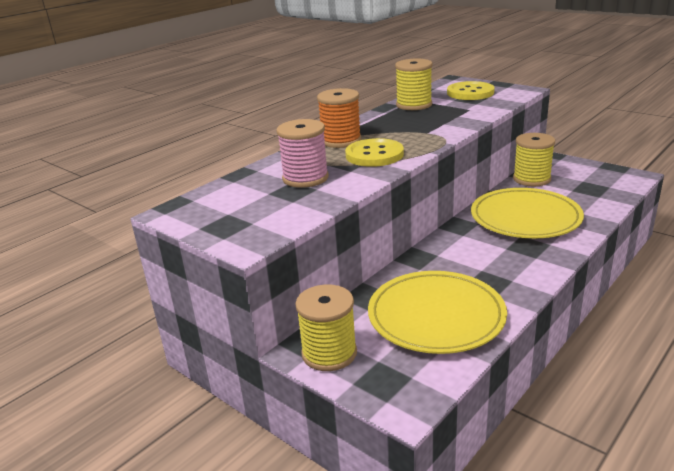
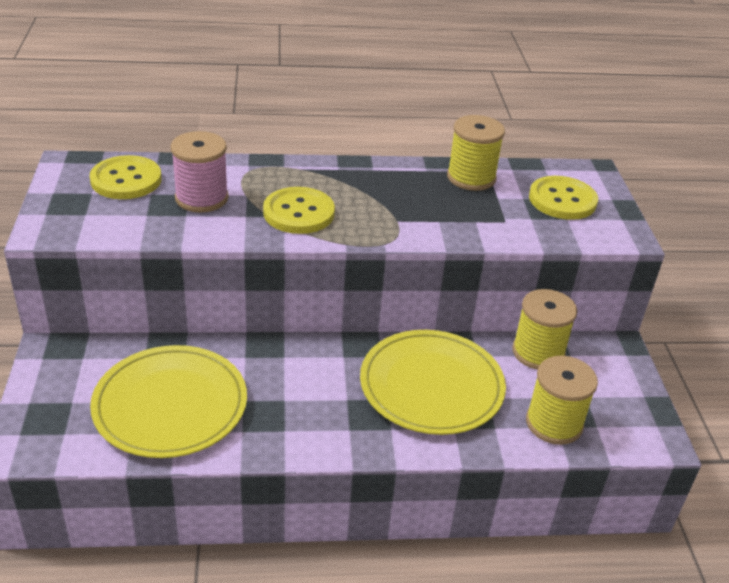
camera: 40 degrees right, 10 degrees up
(235, 197) = (126, 180): none -> yellow button
(329, 353) = (59, 368): yellow spool -> yellow spool (554, 423)
(341, 140) = (313, 177): orange spool -> none

